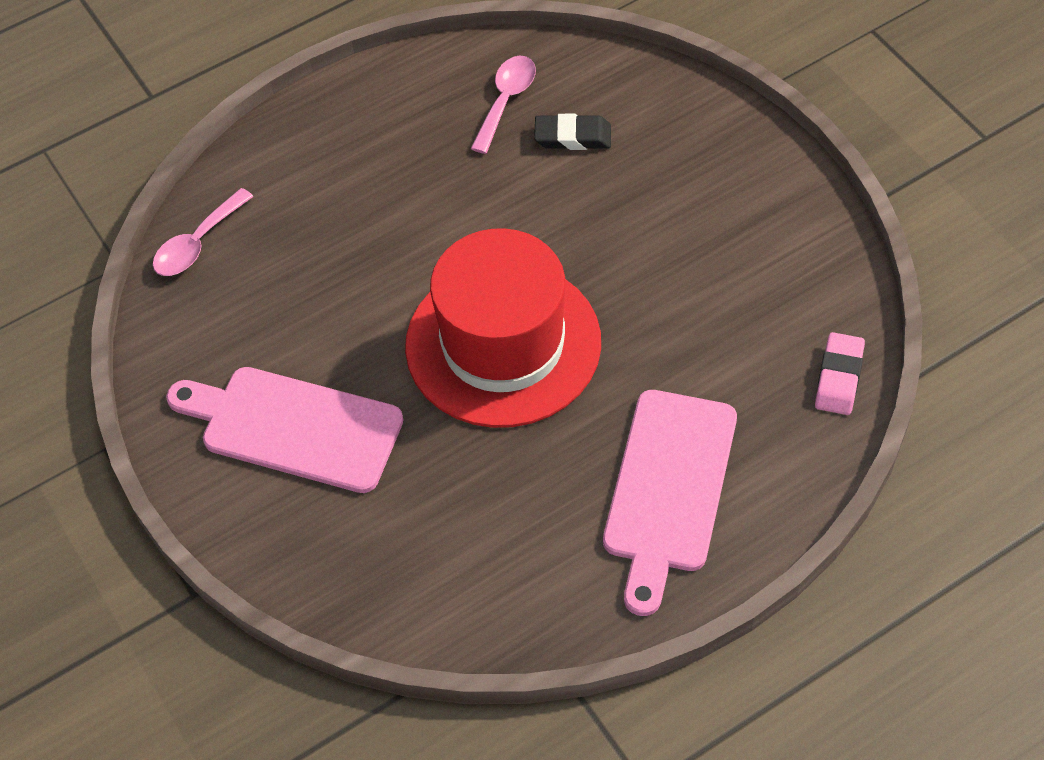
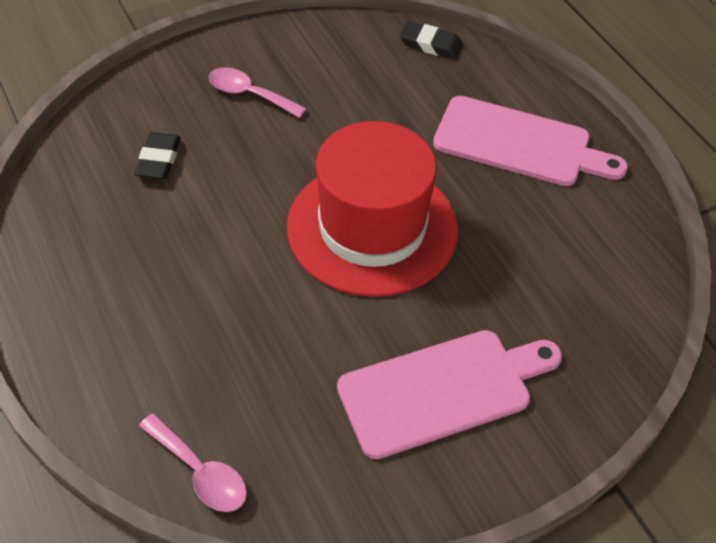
camera: 90 degrees left, 5 degrees down
(293, 427) = (443, 390): pink cutting board -> pink cutting board turned 135 degrees counterclockwise
(506, 100) = (99, 200): pink spoon -> pink spoon (249, 94)
(839, 377) = (430, 44): pink eraser -> black eraser

